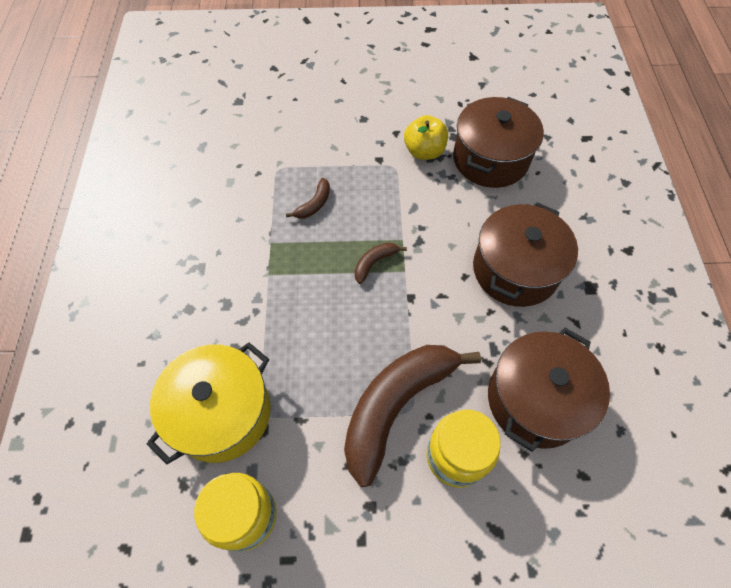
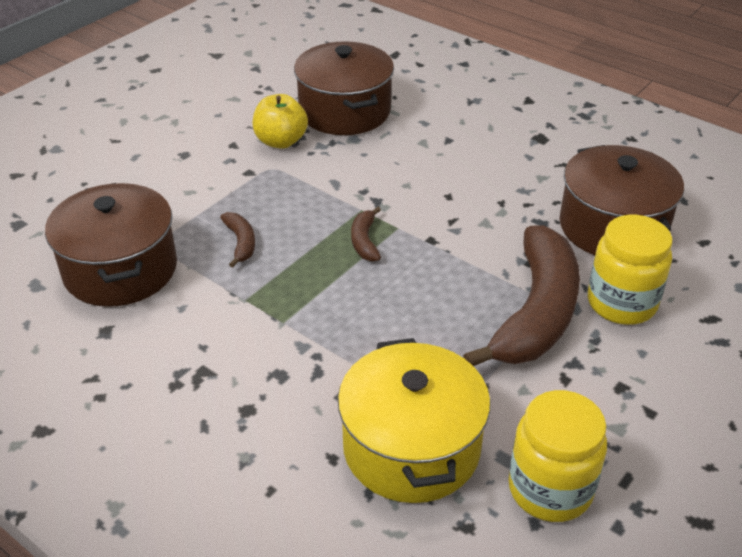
camera: 50 degrees left, 20 degrees down
(396, 406) = (535, 313): brown banana -> brown banana turned 150 degrees counterclockwise
(515, 270) = (476, 165): brown pot -> brown pot (120, 269)

